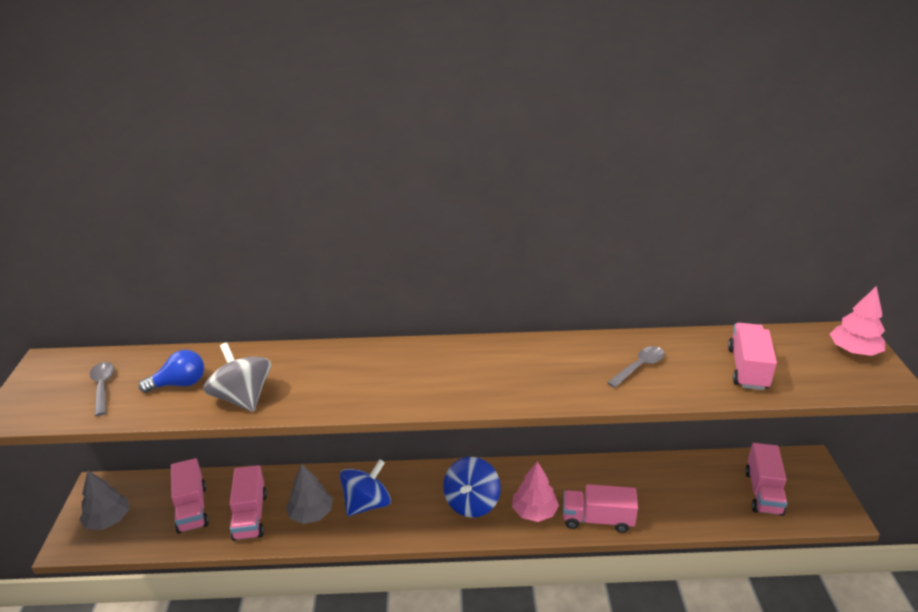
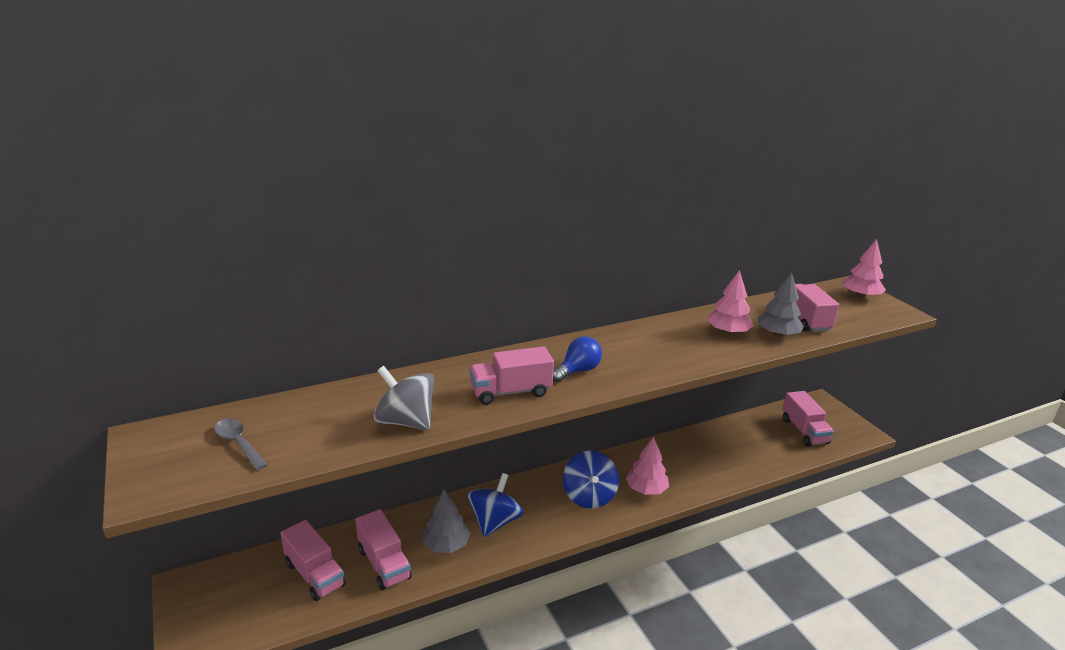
camera: 25 degrees left, 5 degrees down
(108, 520) = (221, 612): grey tree -> grey tree (777, 334)
(180, 384) = (326, 423): blue light bulb -> blue light bulb (577, 371)
(597, 519) = (699, 482): pink truck -> pink truck (510, 392)
(639, 367) = (728, 332): grey spoon -> pink tree

